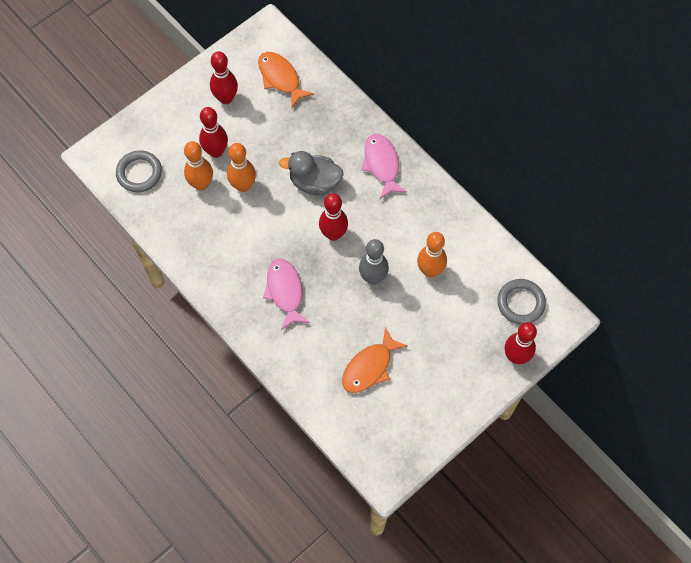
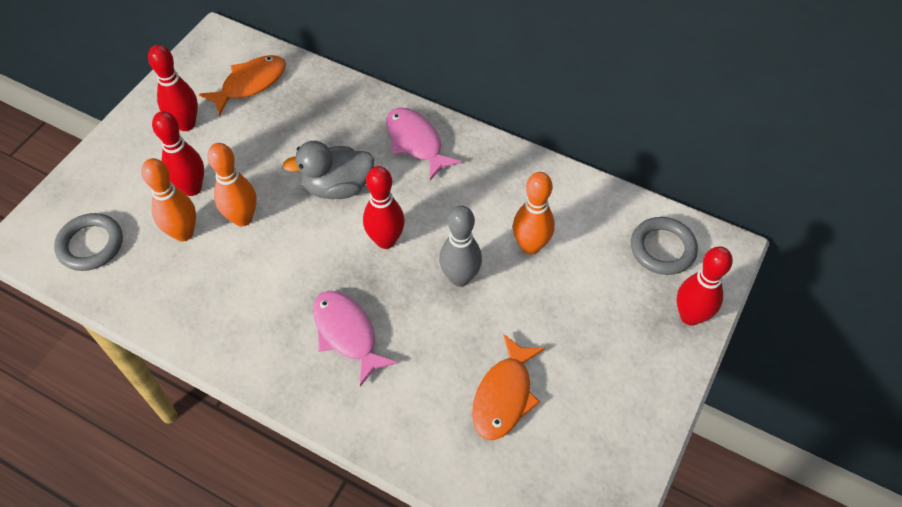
camera: 20 degrees left, 10 degrees down
(280, 78) = (250, 84): orange fish -> orange fish turned 105 degrees clockwise

